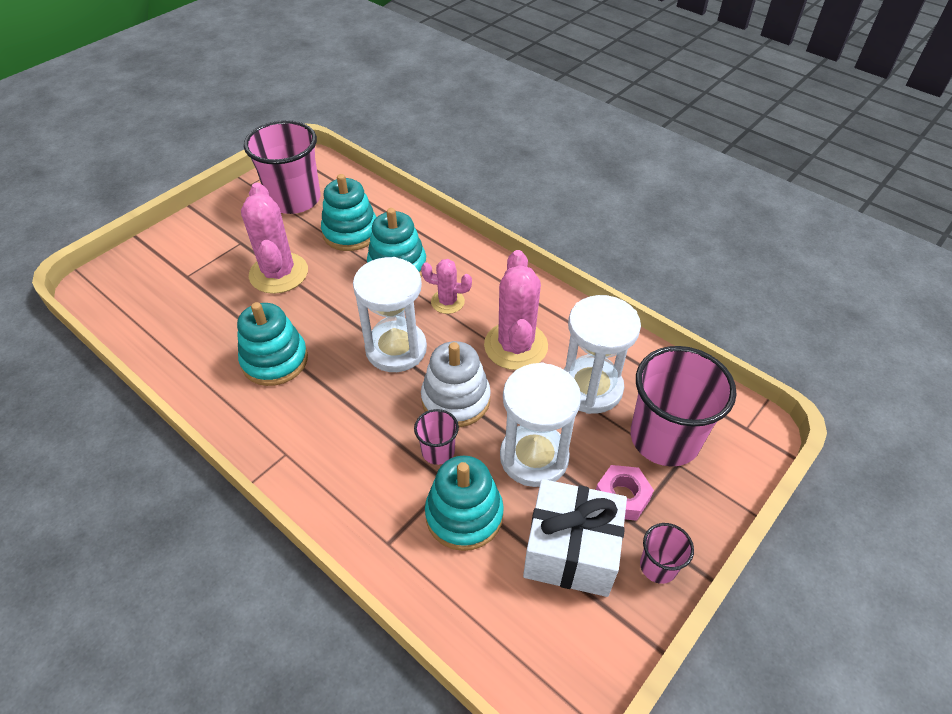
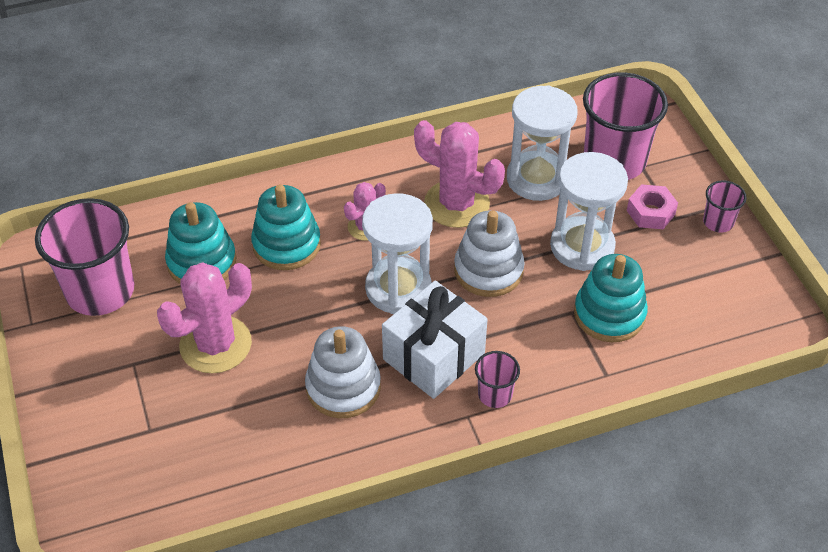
camera: 60 degrees left, 0 degrees up
(275, 360) = (343, 387): turquoise stacking toy -> white stacking toy
(278, 273) = (215, 344): pink cactus -> pink cactus turned 60 degrees counterclockwise
(438, 451) = (536, 305): pink cup -> pink cup (495, 394)
(571, 551) = (679, 264): white gift -> white gift (434, 356)

